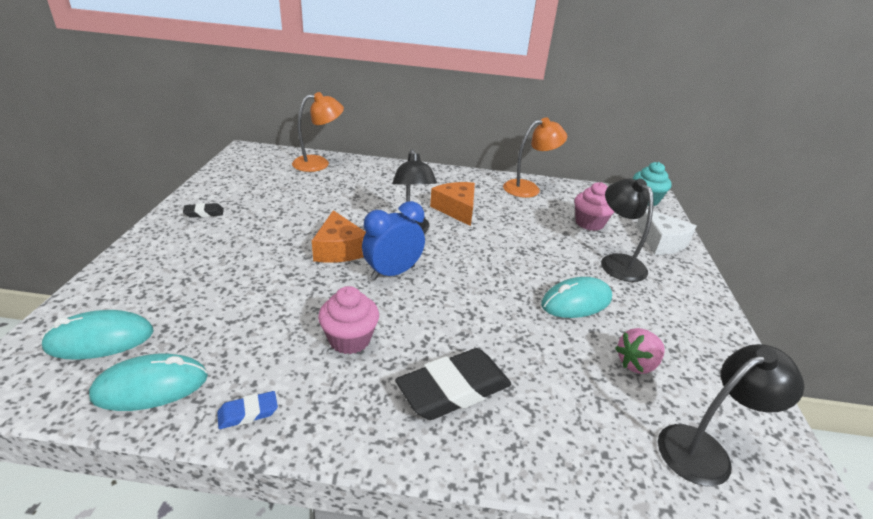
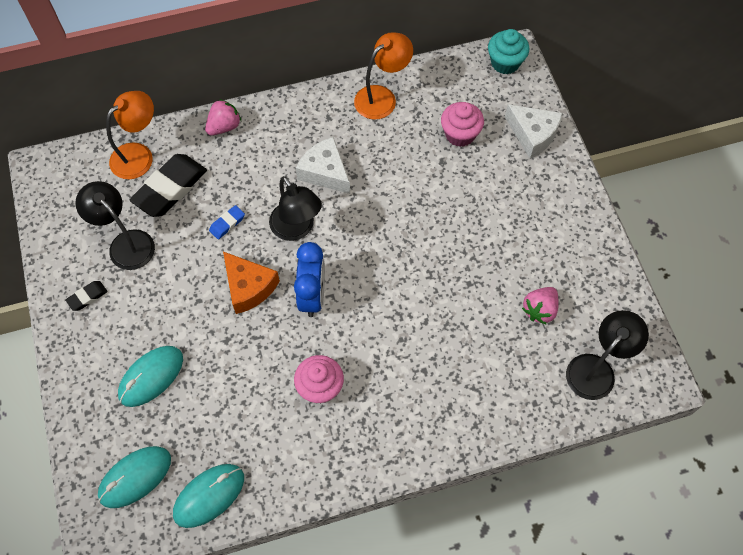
camera: 20 degrees left, 30 degrees up
(248, 413) = (291, 483): blue eraser -> blue eraser (227, 224)
(392, 273) = (312, 296): blue clock -> blue clock turned 150 degrees clockwise
(393, 168) = (224, 126): none -> pink strawberry
(454, 389) = (418, 397): black eraser -> black eraser (170, 188)
(456, 209) = (325, 172): orange cheese -> white cheese
(576, 302) = (478, 259): turquoise mouse -> turquoise mouse (151, 377)
(617, 262) = (499, 187): black lamp -> black lamp (125, 243)

